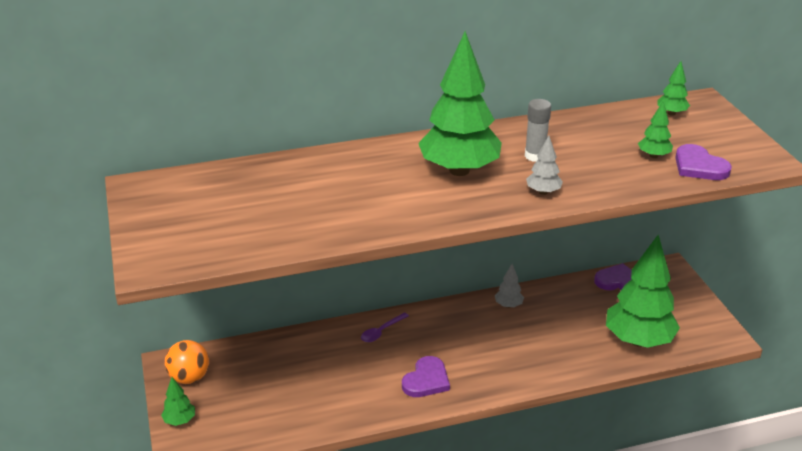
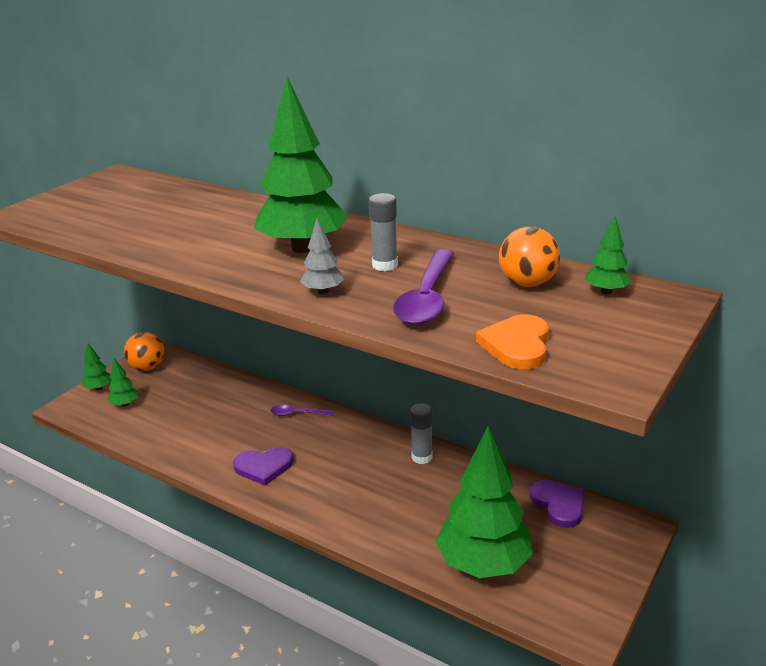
camera: 50 degrees right, 5 degrees down
(508, 305) = (422, 457): grey tree -> grey glue stick
(603, 164) = (427, 298): none -> purple spoon
(629, 128) = (527, 283): none -> orange ball
(653, 156) = (492, 315): green tree -> green tree (125, 404)
(699, 166) = (517, 345): purple heart -> orange heart

